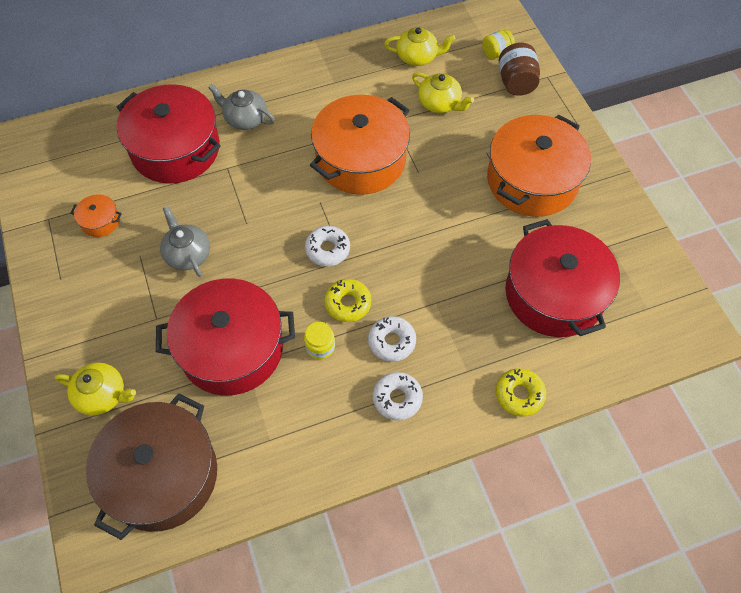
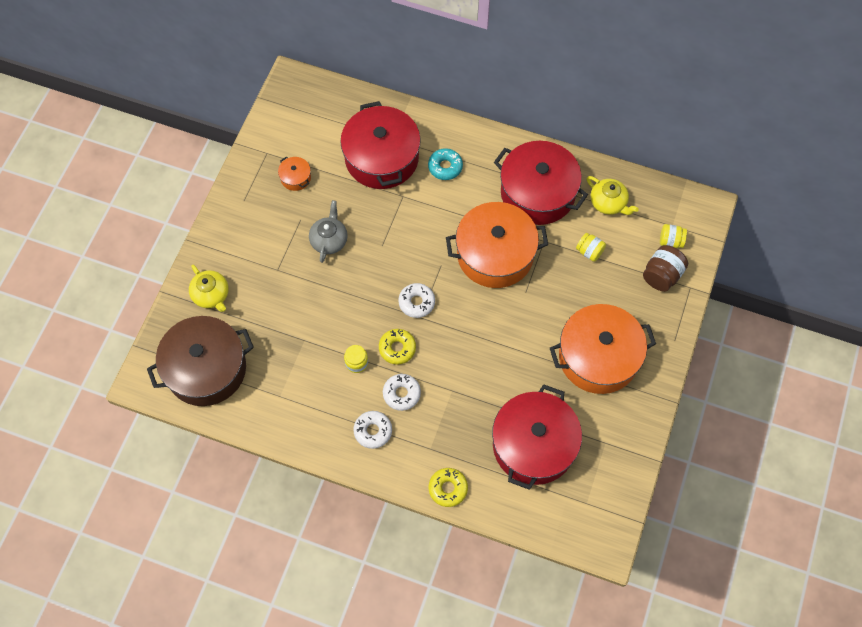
camera: 40 degrees right, 5 degrees up
(232, 349) = (304, 323): red pot -> red pot (537, 193)
(245, 118) = (445, 167): grey teapot -> turquoise donut
(440, 103) = (589, 252): yellow teapot -> yellow jar

